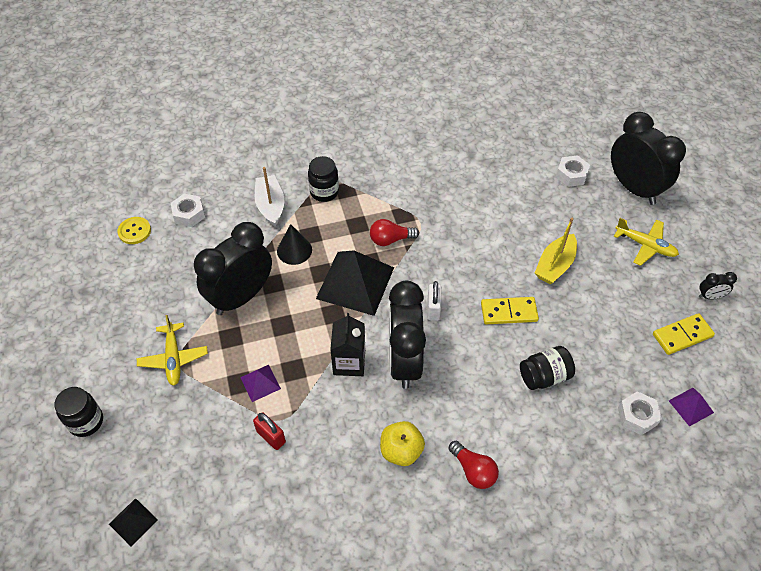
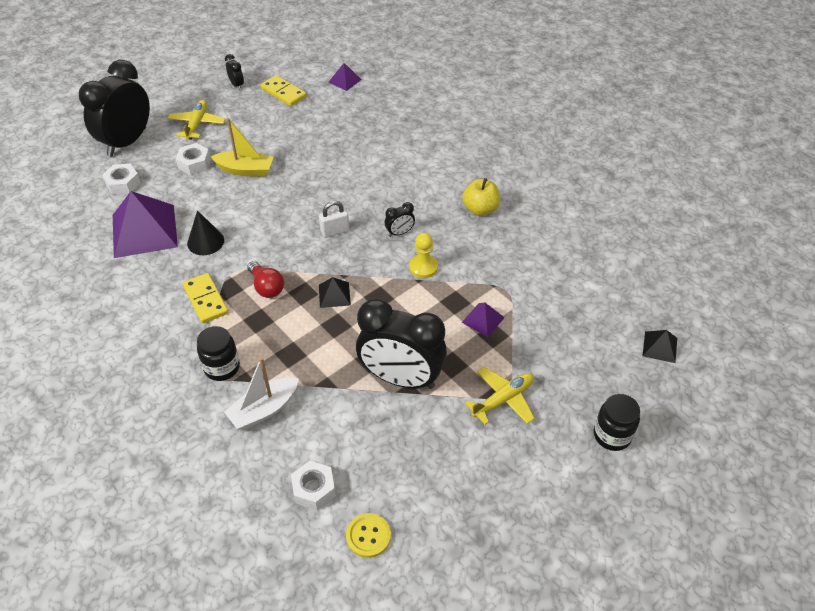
camera: 115 degrees left, 5 degrees down
(271, 437) = (525, 290): red padlock -> none
(294, 250) = (318, 359): black cone -> black cone (205, 241)
(349, 362) = (423, 267): black carton -> yellow pawn
(355, 282) = (334, 295): black pyramid -> black pyramid, size x0.47
(404, 361) = (399, 233): black clock -> black clock, size x0.40
(473, 471) = (468, 168): red light bulb -> none
(501, 177) = (144, 231): none -> purple pyramid
(509, 312) = (312, 185): yellow domino -> yellow domino (206, 300)
(544, 376) = (363, 151): black jar -> none
(637, 416) = (369, 102): white nut -> white nut (194, 163)

